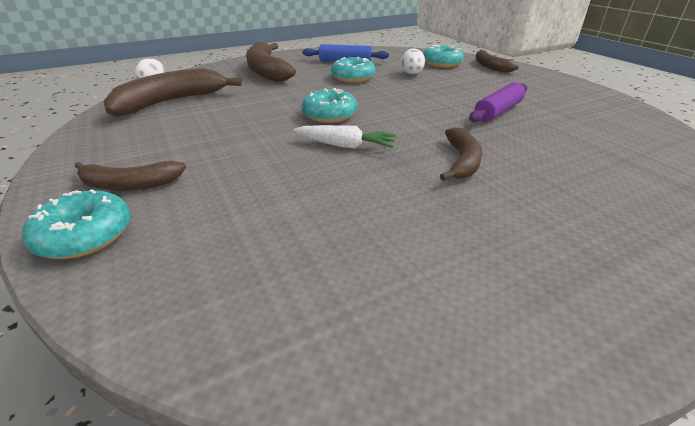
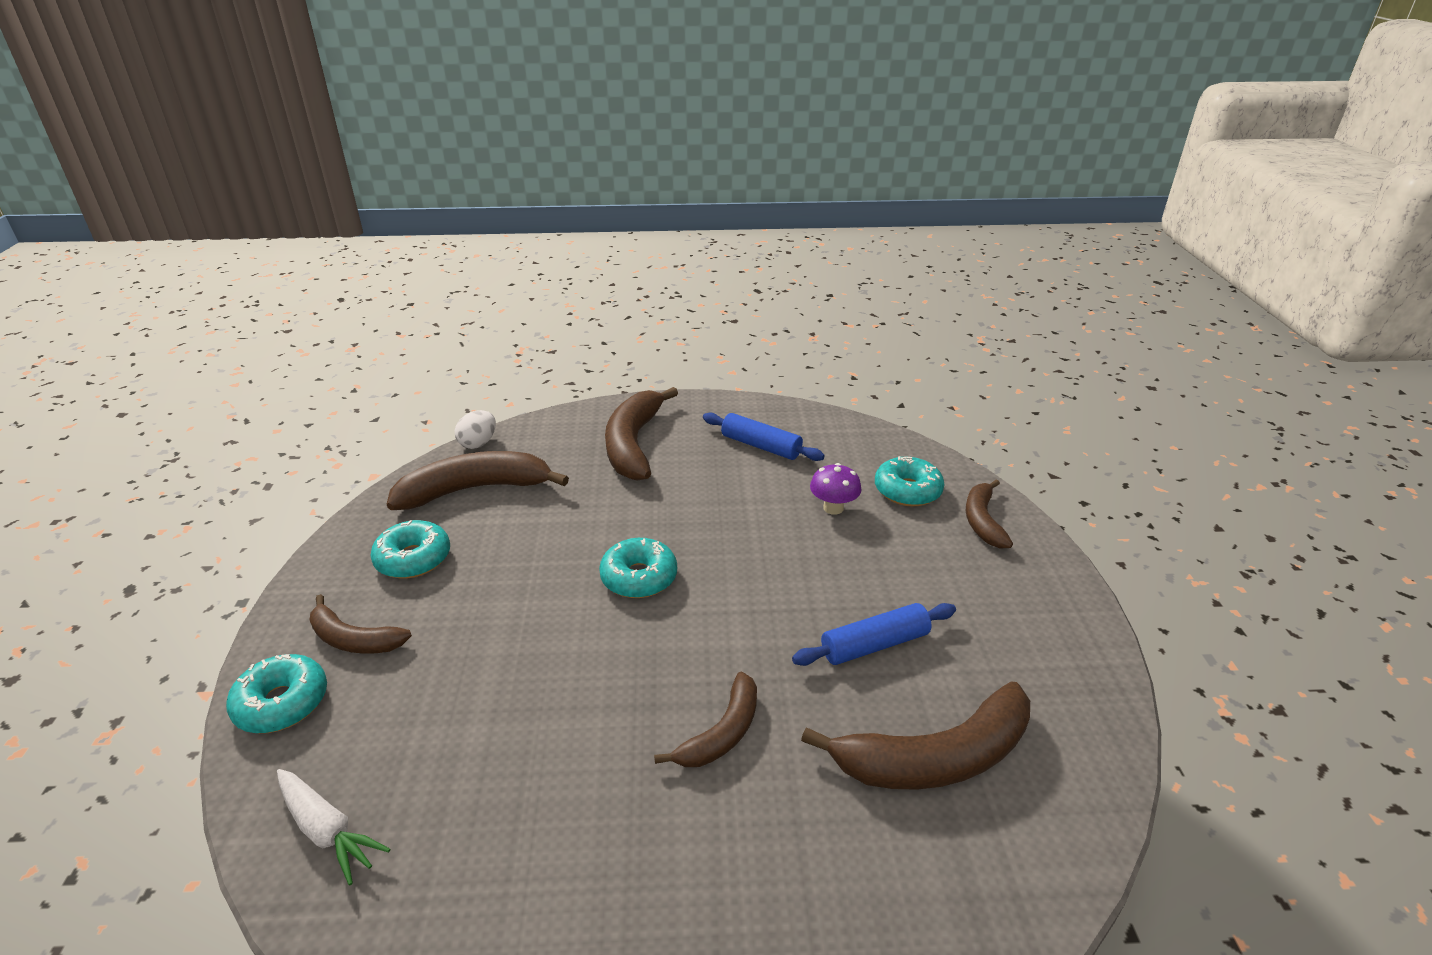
camera: 25 degrees right, 0 degrees up
(345, 145) = (609, 649): white carrot -> white carrot (327, 830)
(353, 77) = (738, 494): turquoise donut -> turquoise donut (413, 559)
(411, 74) = (833, 508): white egg -> purple mushroom
(498, 111) = (874, 645): purple rolling pin -> blue rolling pin
(586, 141) = (936, 757): none -> brown banana

